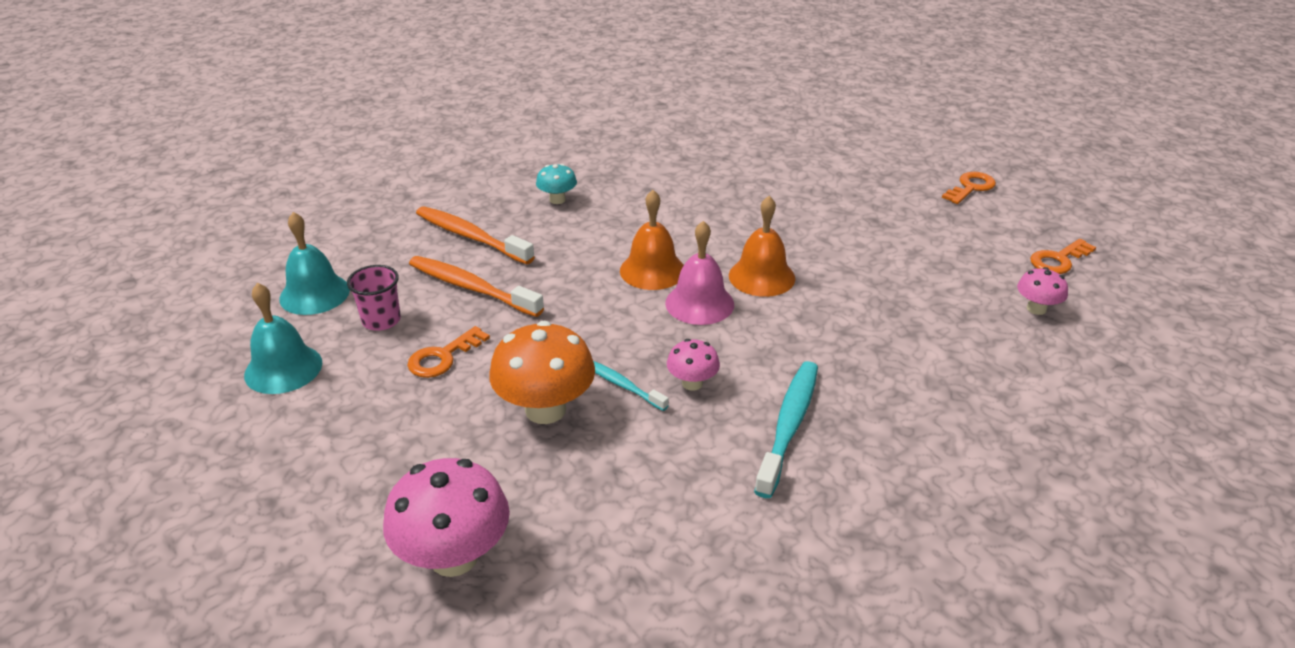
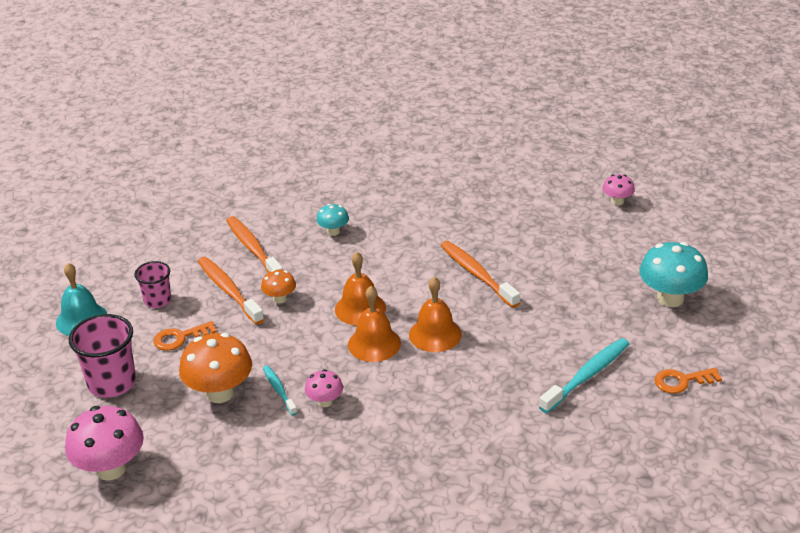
camera: 25 degrees right, 0 degrees up
(314, 294) = (127, 269): turquoise bell -> none
(380, 438) = (112, 383): none -> pink cup
(544, 282) = (280, 298): none -> orange mushroom
(699, 303) = (374, 344): pink bell -> orange bell
(756, 208) = (477, 274): none -> orange toothbrush
(788, 426) = (365, 450): turquoise toothbrush -> turquoise toothbrush (586, 376)
(970, 187) = (670, 298): orange key -> turquoise mushroom
(1036, 309) = (623, 416): pink mushroom -> pink mushroom (617, 201)

